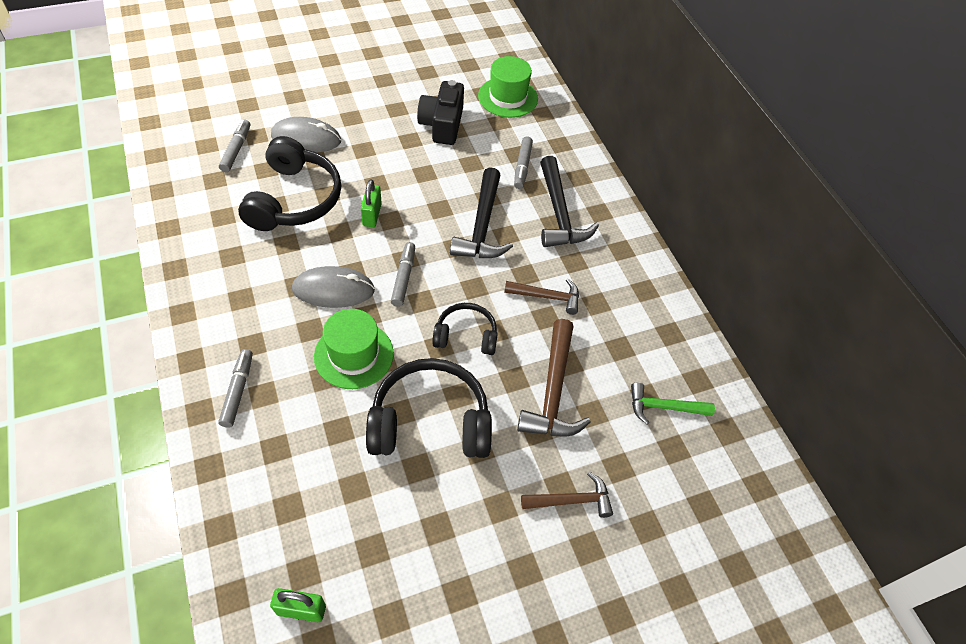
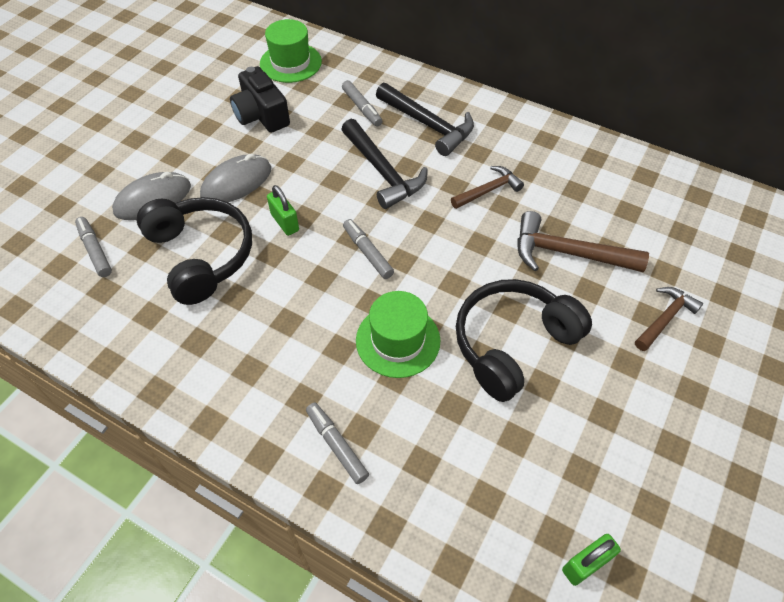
camera: 35 degrees left, 0 degrees up
(333, 290) = (322, 303): grey mouse -> grey mouse (236, 182)
(466, 335) = (464, 261): black headphones -> none
(553, 391) = (568, 253): brown hammer -> brown hammer turned 135 degrees clockwise
(664, 407) = (647, 209): green hammer -> none

